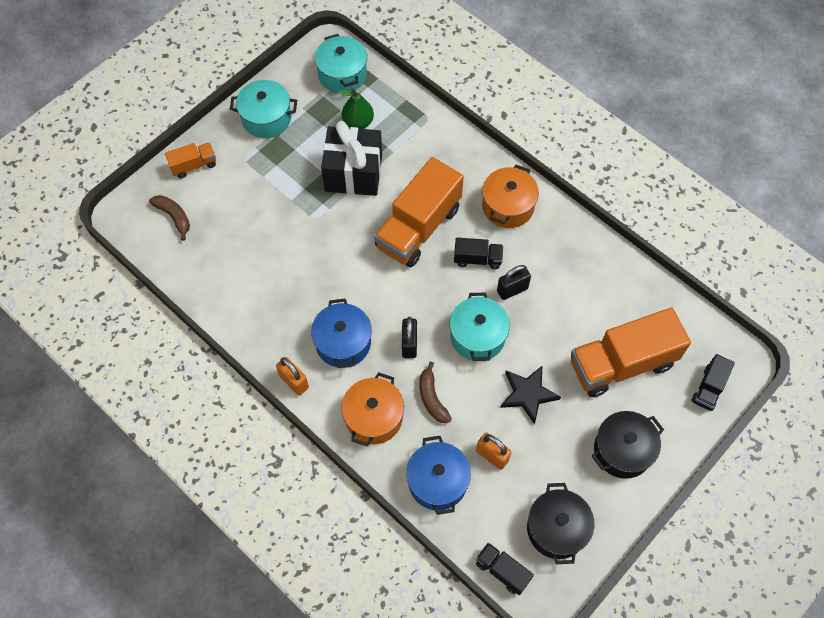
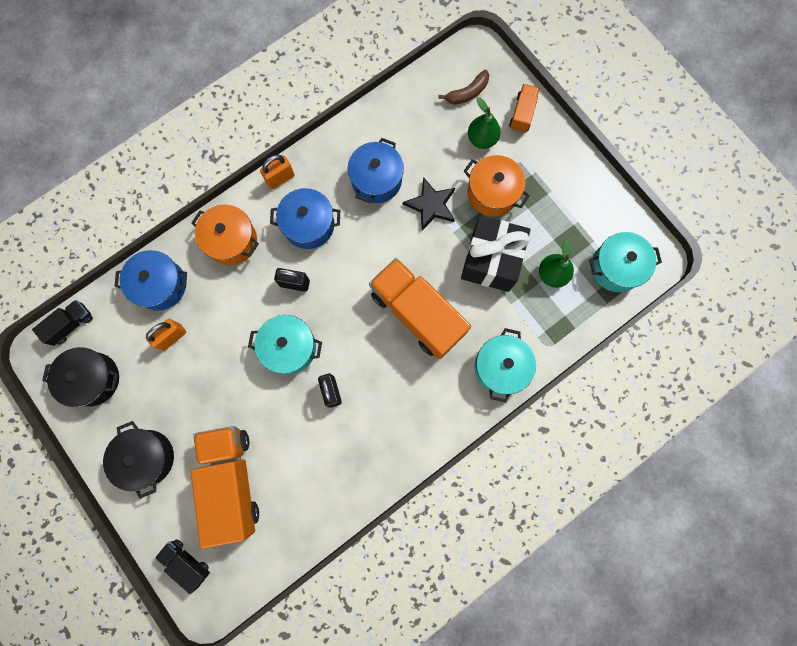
camera: 100 degrees right, 15 degrees up
(193, 165) = (522, 114): orange truck -> orange truck turned 150 degrees counterclockwise
(225, 197) = (482, 139): none -> green pear
(266, 118) = (569, 186): turquoise pot -> turquoise pot (500, 367)
(283, 286) = (376, 180): none -> blue pot
(432, 398) = (238, 294): brown banana -> none
(477, 259) = (371, 364): black truck -> none
(508, 206) = (426, 408): orange pot -> orange pot (492, 193)
(528, 394) = (222, 382): black star -> black star (431, 205)

